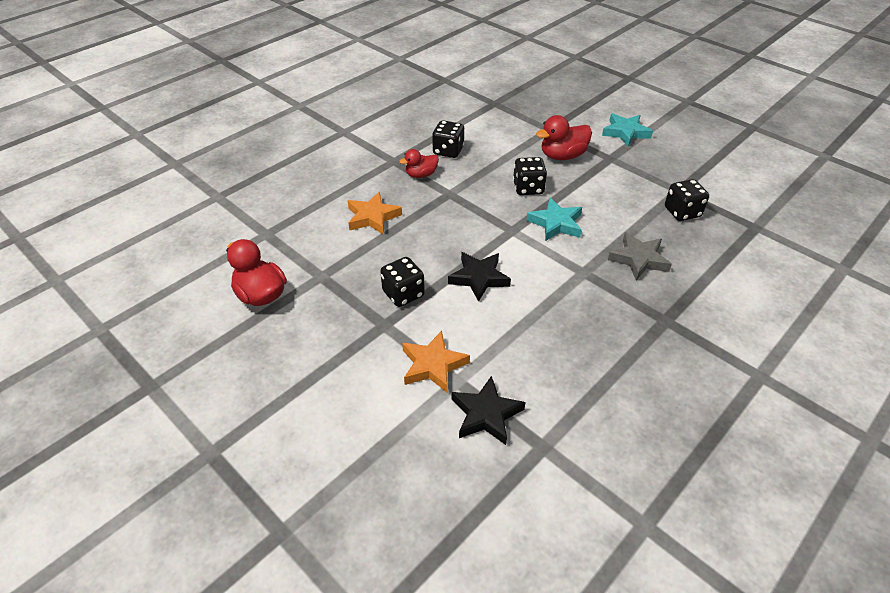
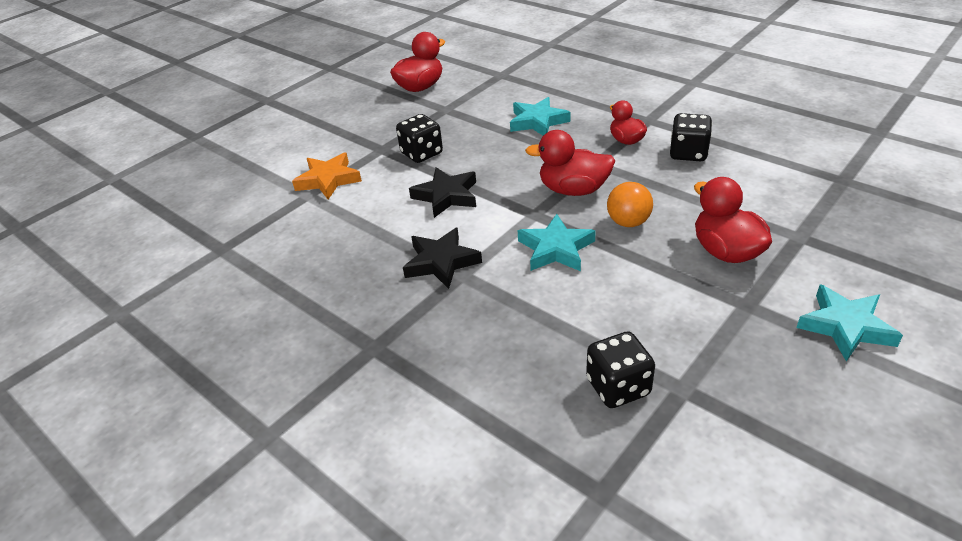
camera: 90 degrees right, 5 degrees down
(372, 217) = (538, 121): orange star -> turquoise star
(484, 208) = (573, 190): none -> red duck
(486, 414) = (266, 214): black star -> black star (441, 262)
(528, 188) = (628, 222): black dice -> orange ball
(638, 259) = (491, 327): grey star -> none

